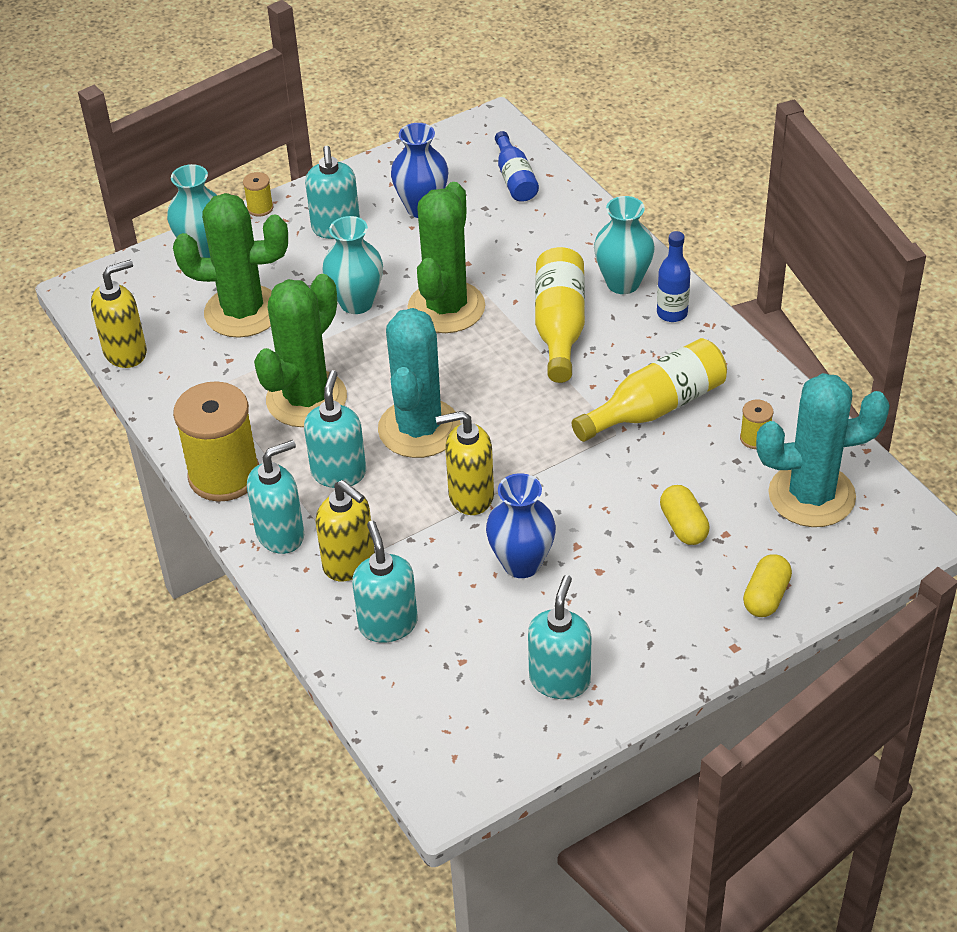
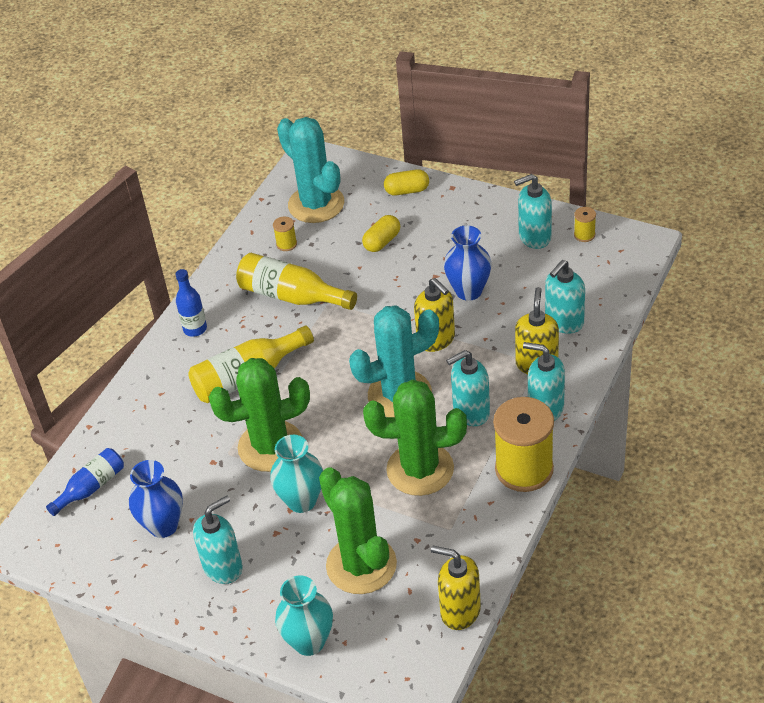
camera: 120 degrees left, 0 degrees up
(260, 208) = (230, 636): yellow spool -> yellow spool (584, 235)
(623, 283) = (179, 367): turquoise vase -> none

